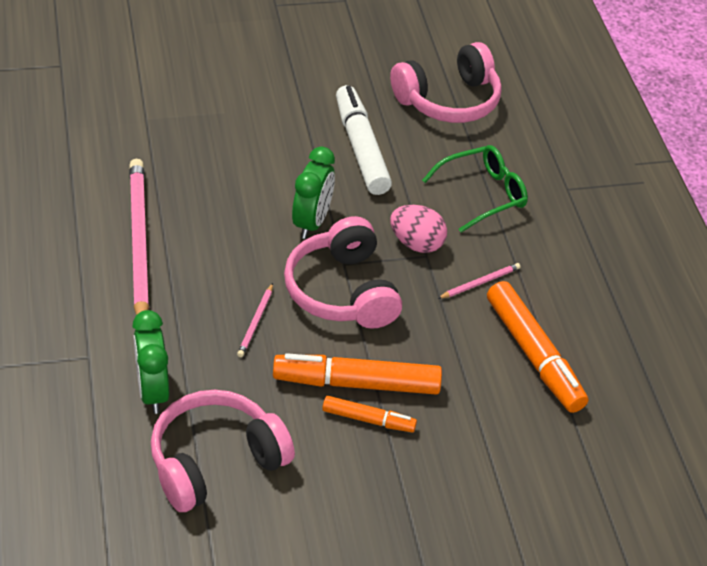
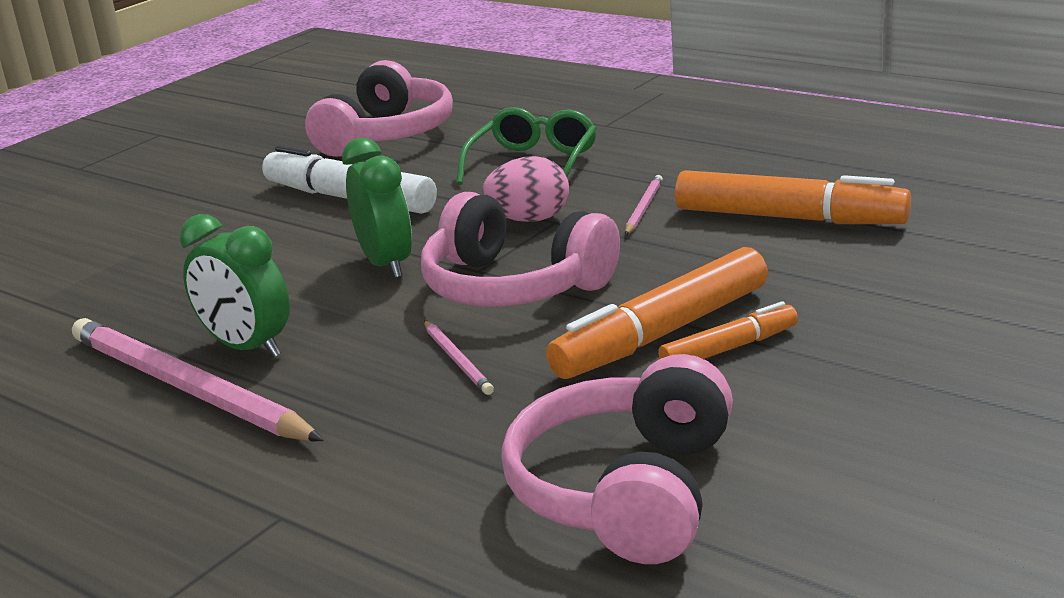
camera: 35 degrees left, 20 degrees down
(152, 391) = (429, 489): green clock -> green clock (247, 347)

